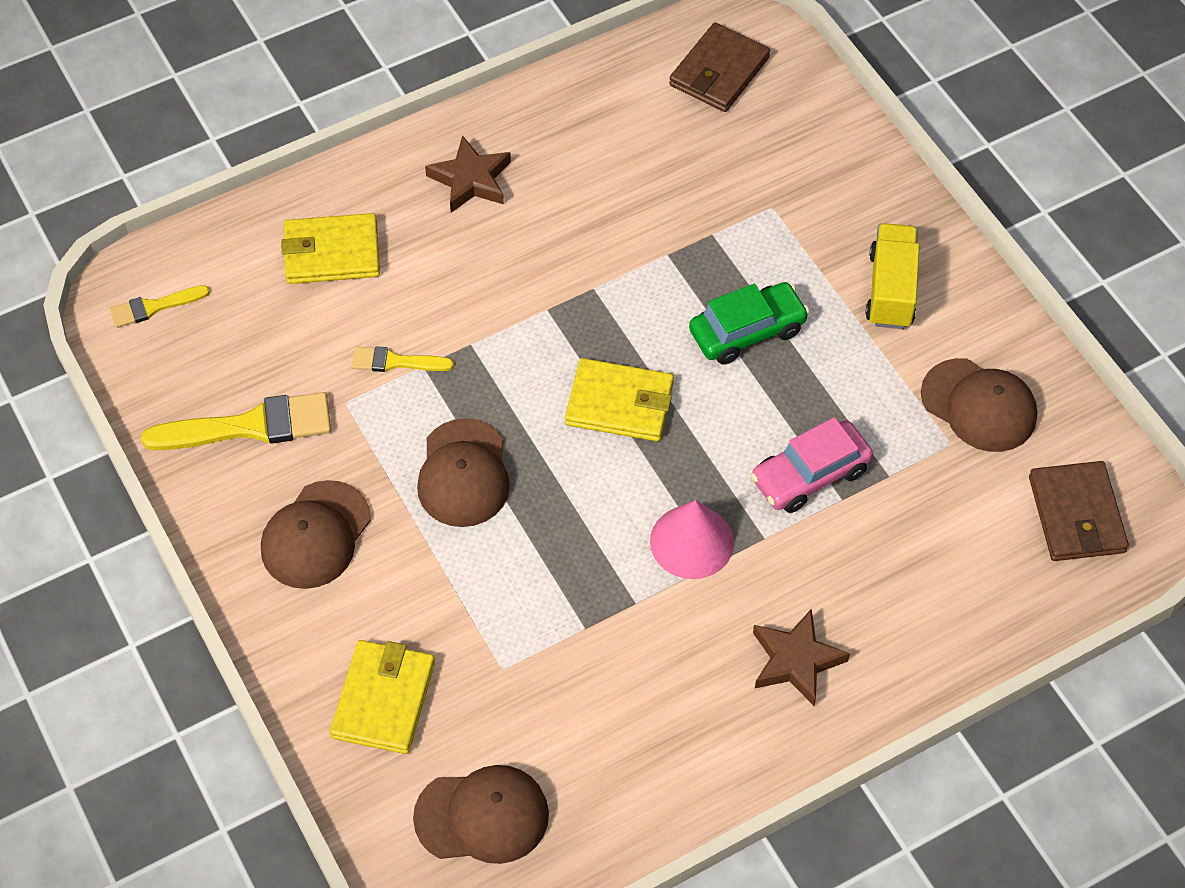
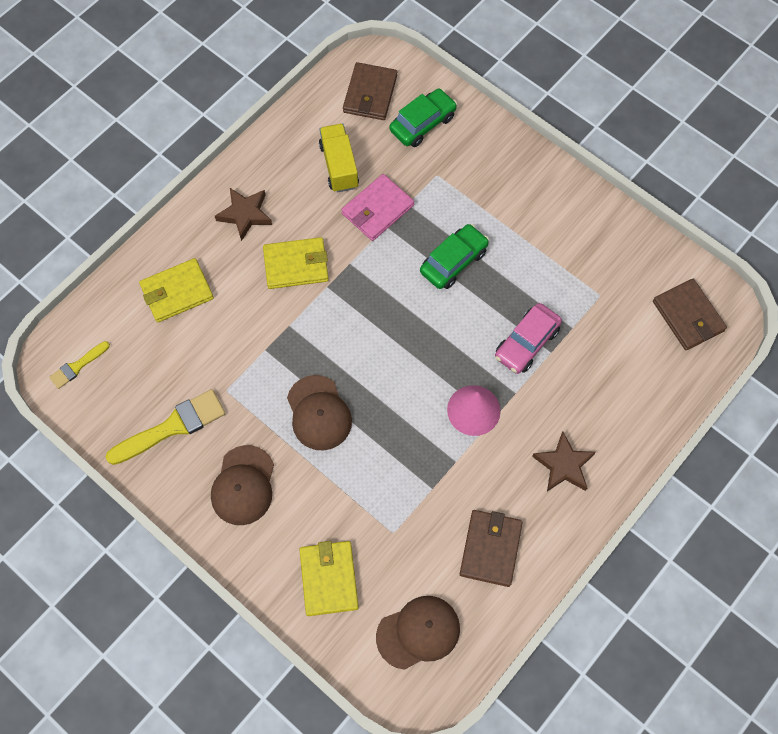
camera: 20 degrees left, 10 degrees up
(396, 362) = (247, 353): yellow brush -> none
(620, 403) = (395, 334): yellow wallet -> yellow wallet (296, 265)
(637, 738) = (490, 548): none -> brown wallet
(664, 228) = (377, 209): none -> pink wallet
(780, 133) = (422, 123): none -> green car
(891, 290) = (528, 207): yellow truck -> yellow truck (339, 166)
(979, 405) = (607, 265): brown cap -> none

